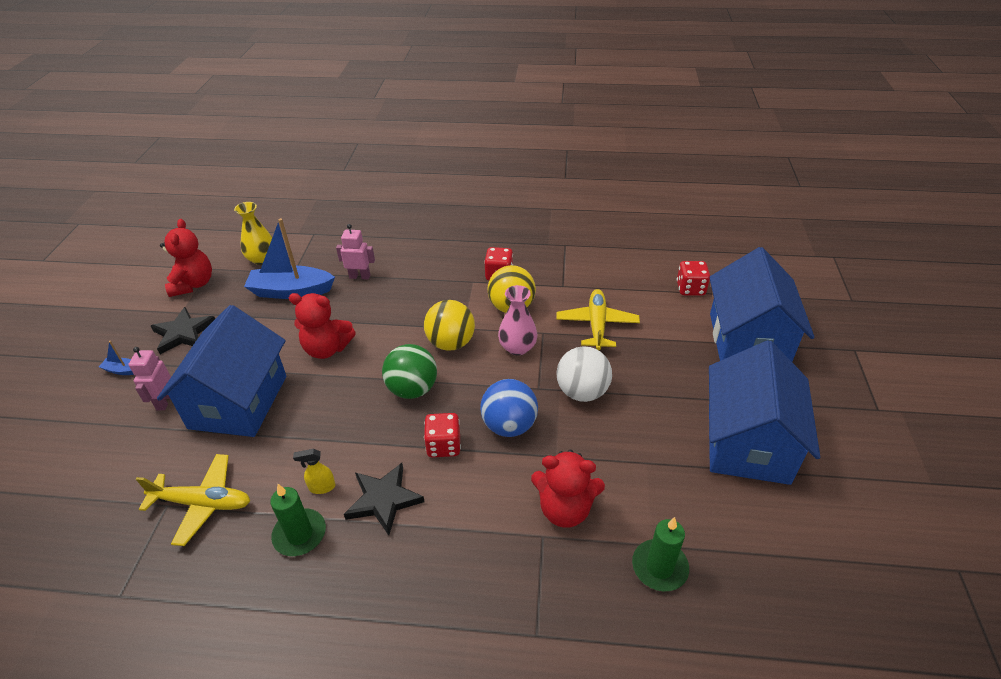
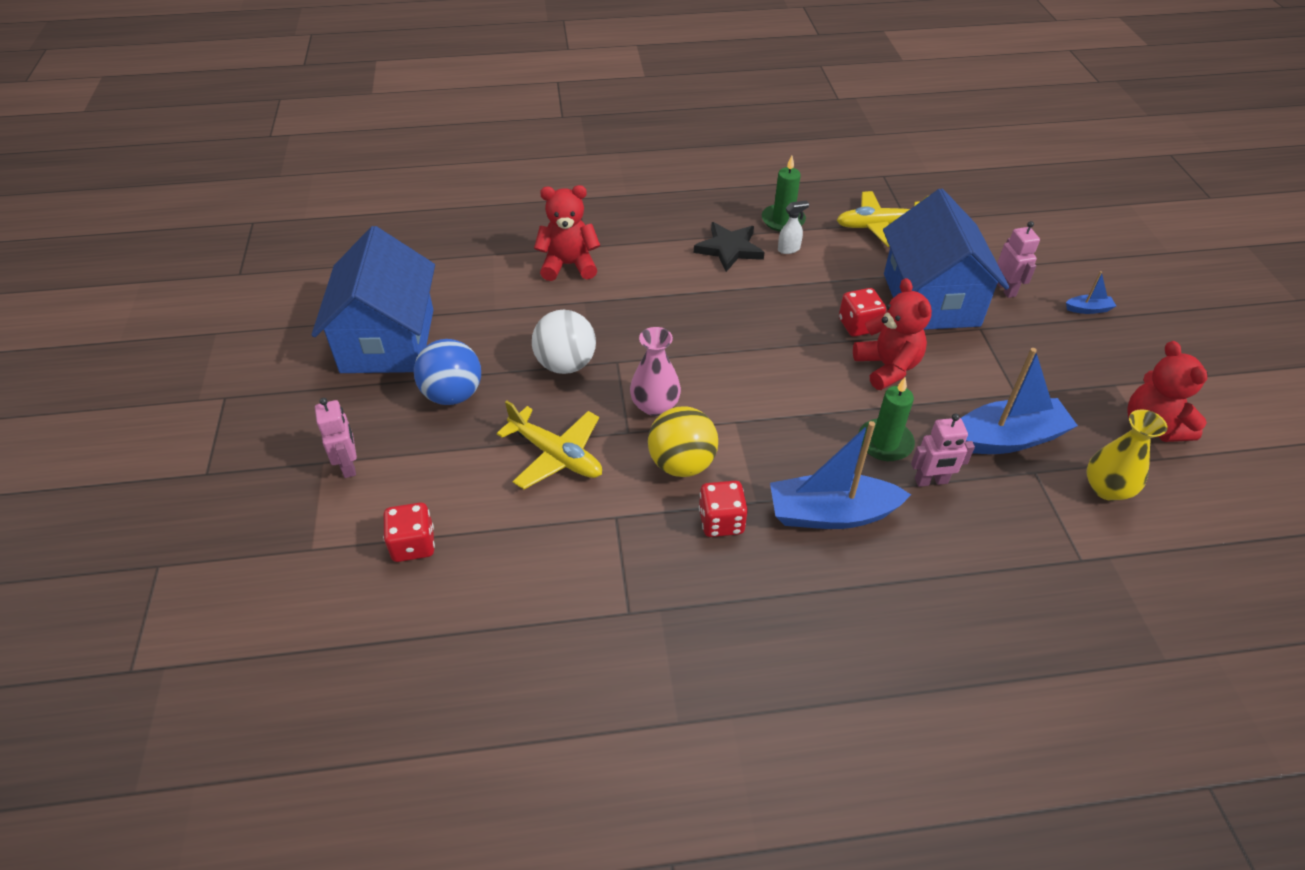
camera: 165 degrees right, 5 degrees up
(183, 333) = (1076, 359): black star -> none
(321, 487) = (789, 249): yellow spray bottle -> white spray bottle
(327, 349) = (887, 367): red teddy bear -> red teddy bear turned 75 degrees clockwise
(412, 389) = (757, 338): green ball -> none
(432, 269) = (831, 514): none -> blue boat
(443, 445) = (697, 294): red dice -> red dice (858, 325)
(451, 343) = (741, 398): yellow ball -> none
(509, 426) = (638, 320): blue ball -> blue ball (453, 394)
(597, 324) = (556, 455): yellow plane -> yellow plane turned 45 degrees counterclockwise
(659, 567) = (487, 242): green candle -> green candle (885, 442)
(748, 340) = (349, 465): blue house -> pink robot

